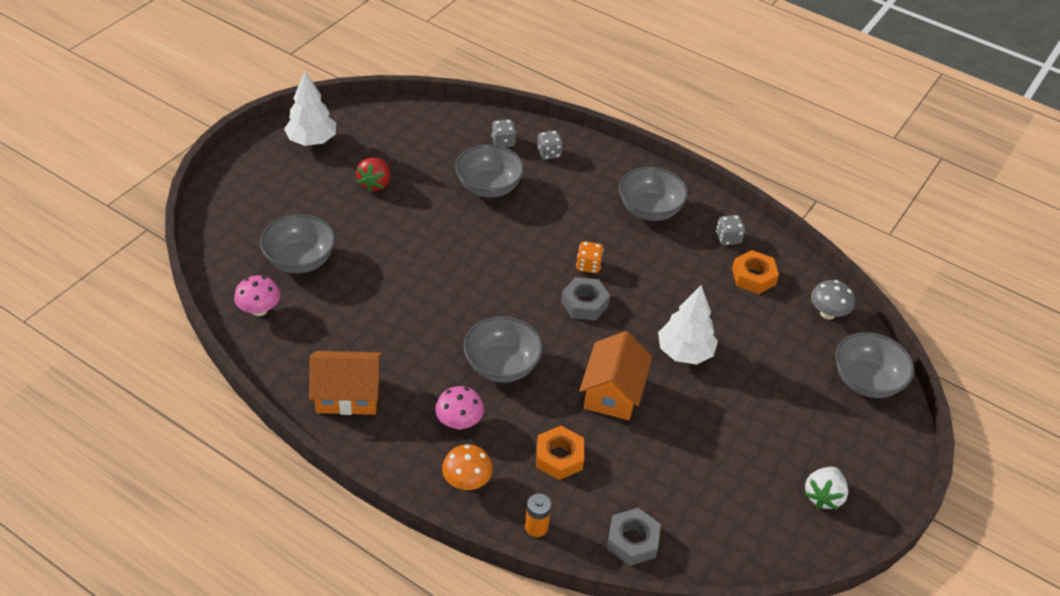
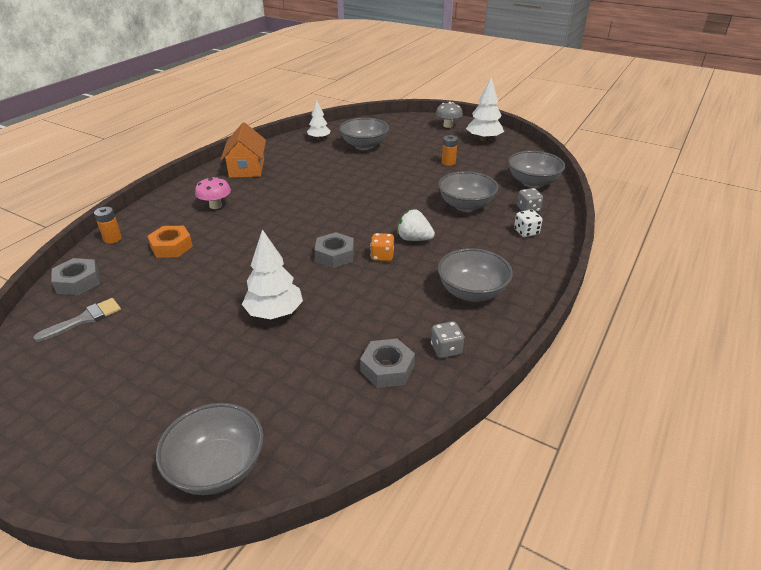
camera: 90 degrees right, 10 degrees down
(259, 310) = (319, 138): pink mushroom -> white tree
(375, 184) = (448, 162): red strawberry -> orange battery
(467, 481) = (163, 211): orange mushroom -> none
(502, 365) = (266, 219): grey bowl -> grey bowl (532, 182)
(549, 153) = (526, 232): grey dice -> white dice
(612, 392) = (231, 271): orange house -> none
(700, 515) = (84, 319): none -> grey brush
(753, 277) = (387, 368): orange nut -> grey nut
(823, 496) = (66, 408): white strawberry -> white strawberry (414, 239)
(827, 313) = (333, 436): grey mushroom -> grey mushroom (448, 125)

